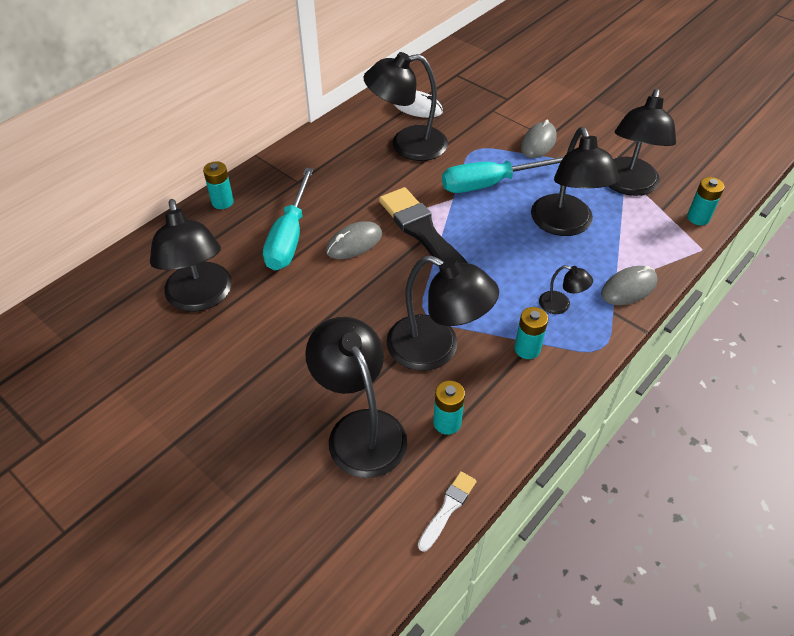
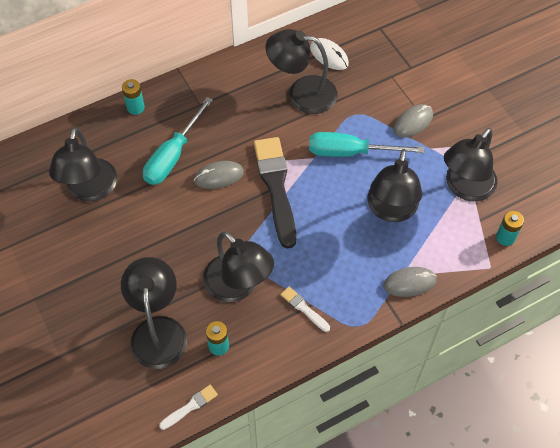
camera: 20 degrees right, 10 degrees up
(527, 349) = (304, 308): turquoise battery -> white brush
(561, 305) = (348, 280): black lamp -> none

